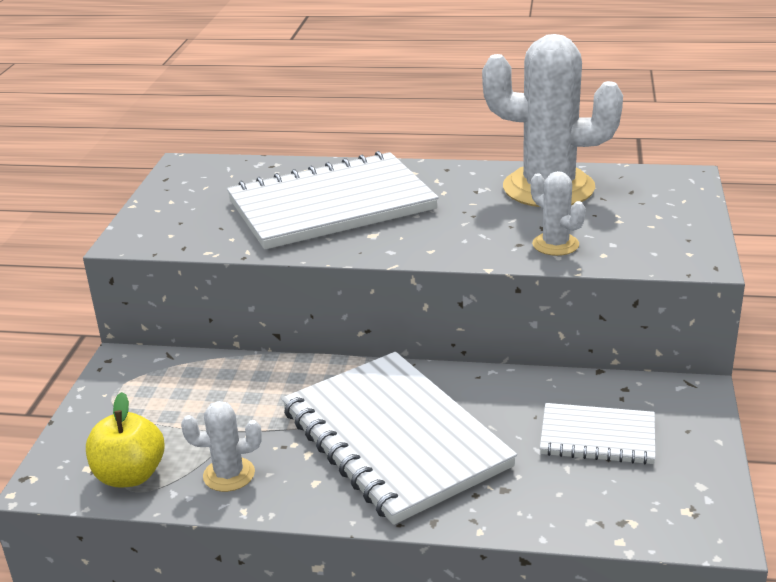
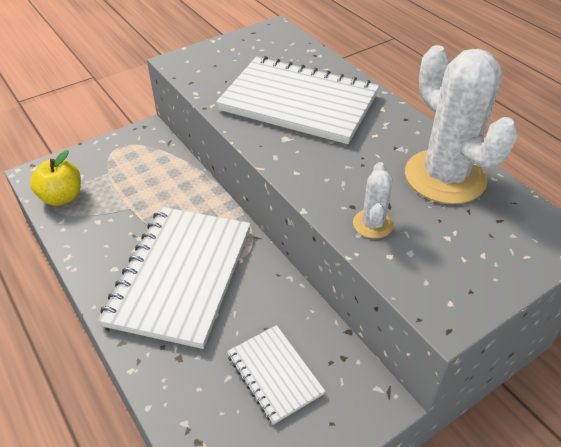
camera: 45 degrees right, 15 degrees up
(229, 475) = (92, 231): white cactus -> none

